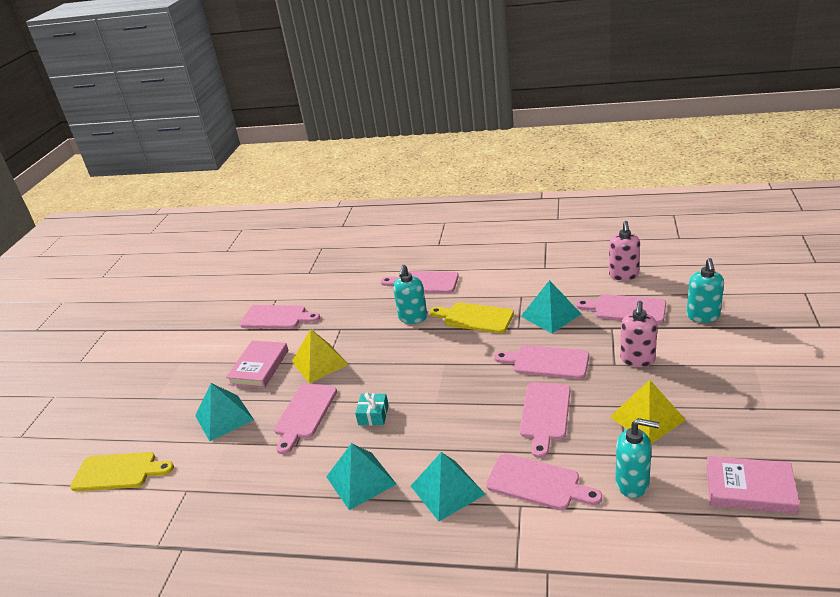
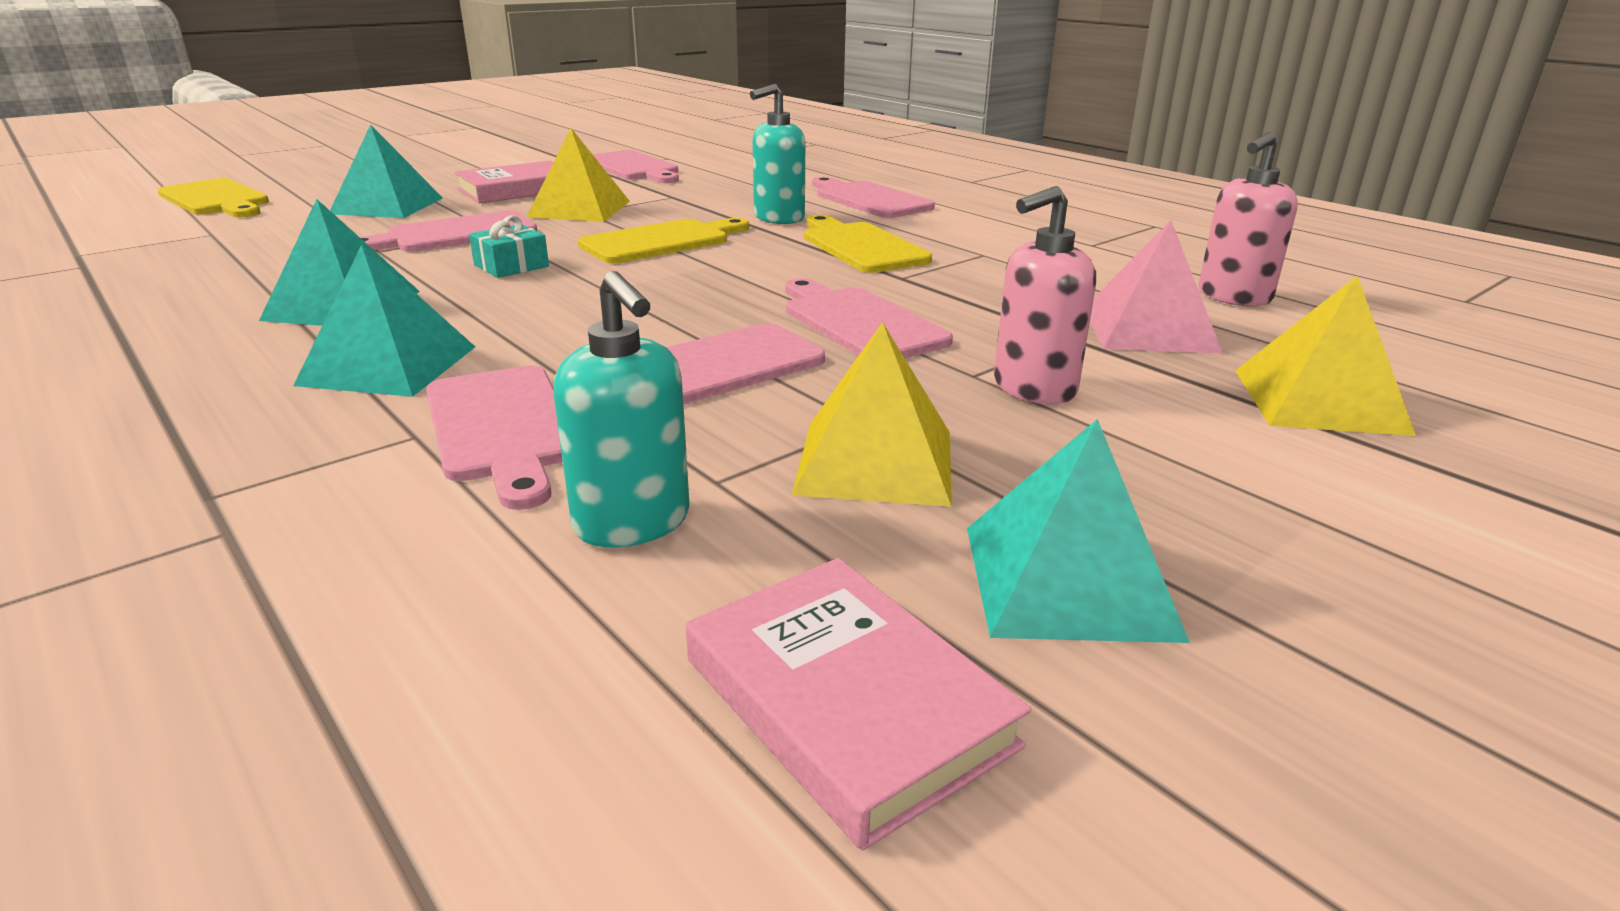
camera: 35 degrees right, 5 degrees down
(399, 362) = (662, 241): none -> yellow cutting board
(550, 315) = (987, 285): turquoise pyramid -> turquoise pyramid (1068, 580)
(625, 309) = (1149, 329): pink cutting board -> pink pyramid
(703, 316) = (1319, 400): turquoise soap dispenser -> yellow pyramid

